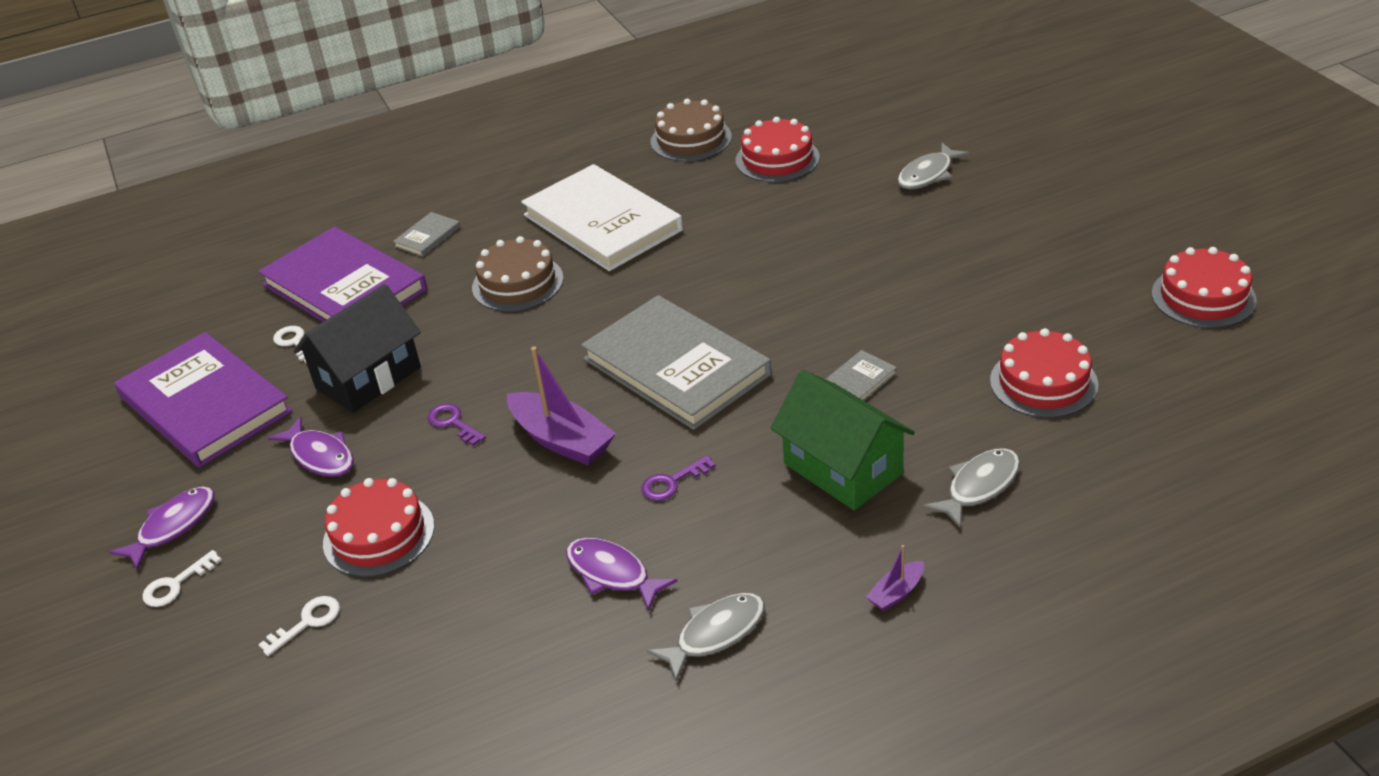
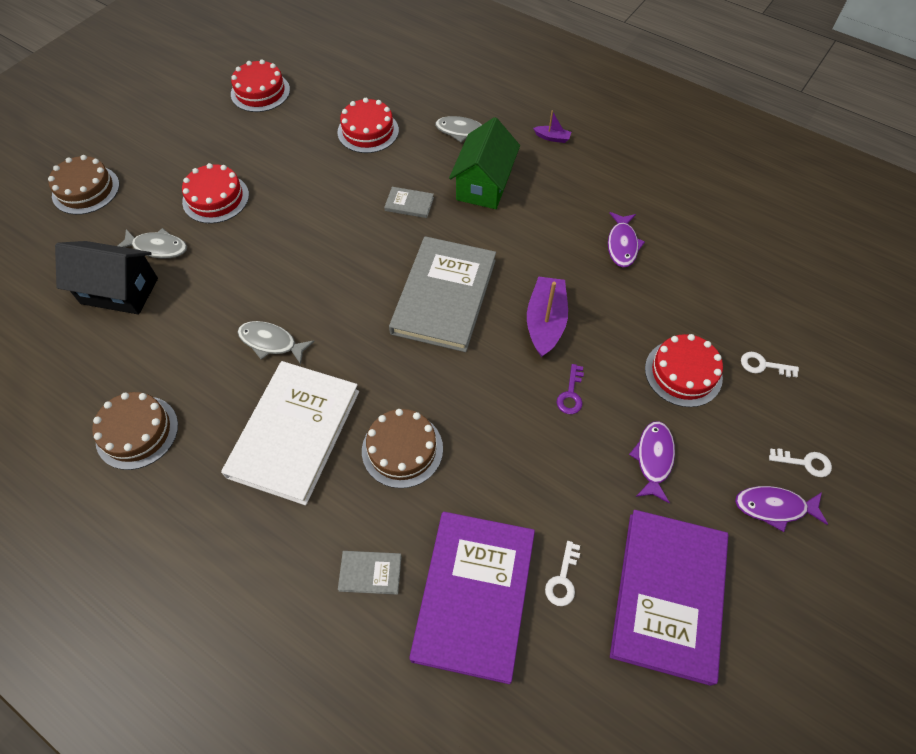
camera: 125 degrees left, 20 degrees up
(368, 378) = (565, 485): black house -> black house (120, 291)
(672, 482) = (542, 251): purple key -> none
(715, 634) = (625, 188): grey fish -> grey fish (271, 342)
(777, 159) = (157, 350): red cake -> red cake (216, 198)
(1065, 137) = (86, 190): none -> brown cake

